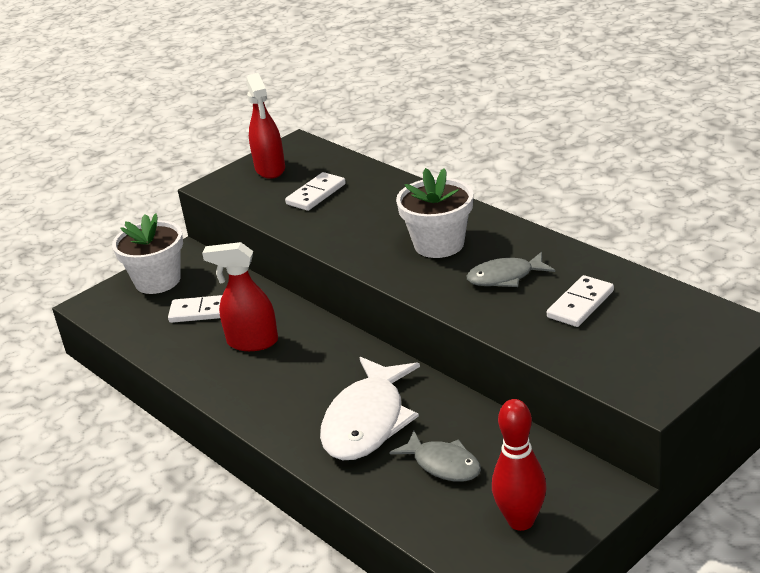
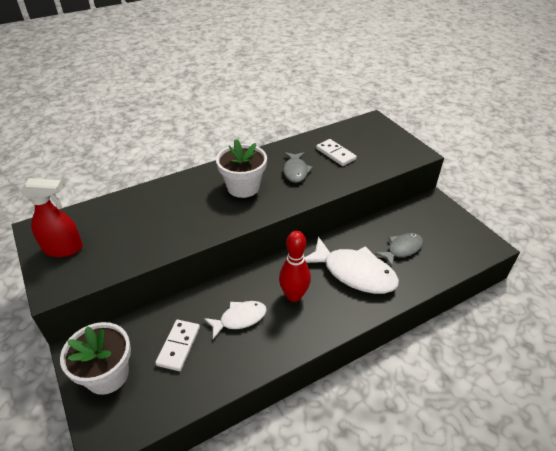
camera: 80 degrees left, 10 degrees up
(252, 342) = (239, 319): red spray bottle -> white fish
(316, 194) = (130, 229): white domino -> none
(521, 521) = (451, 231): red bowling pin -> red bowling pin (294, 296)

